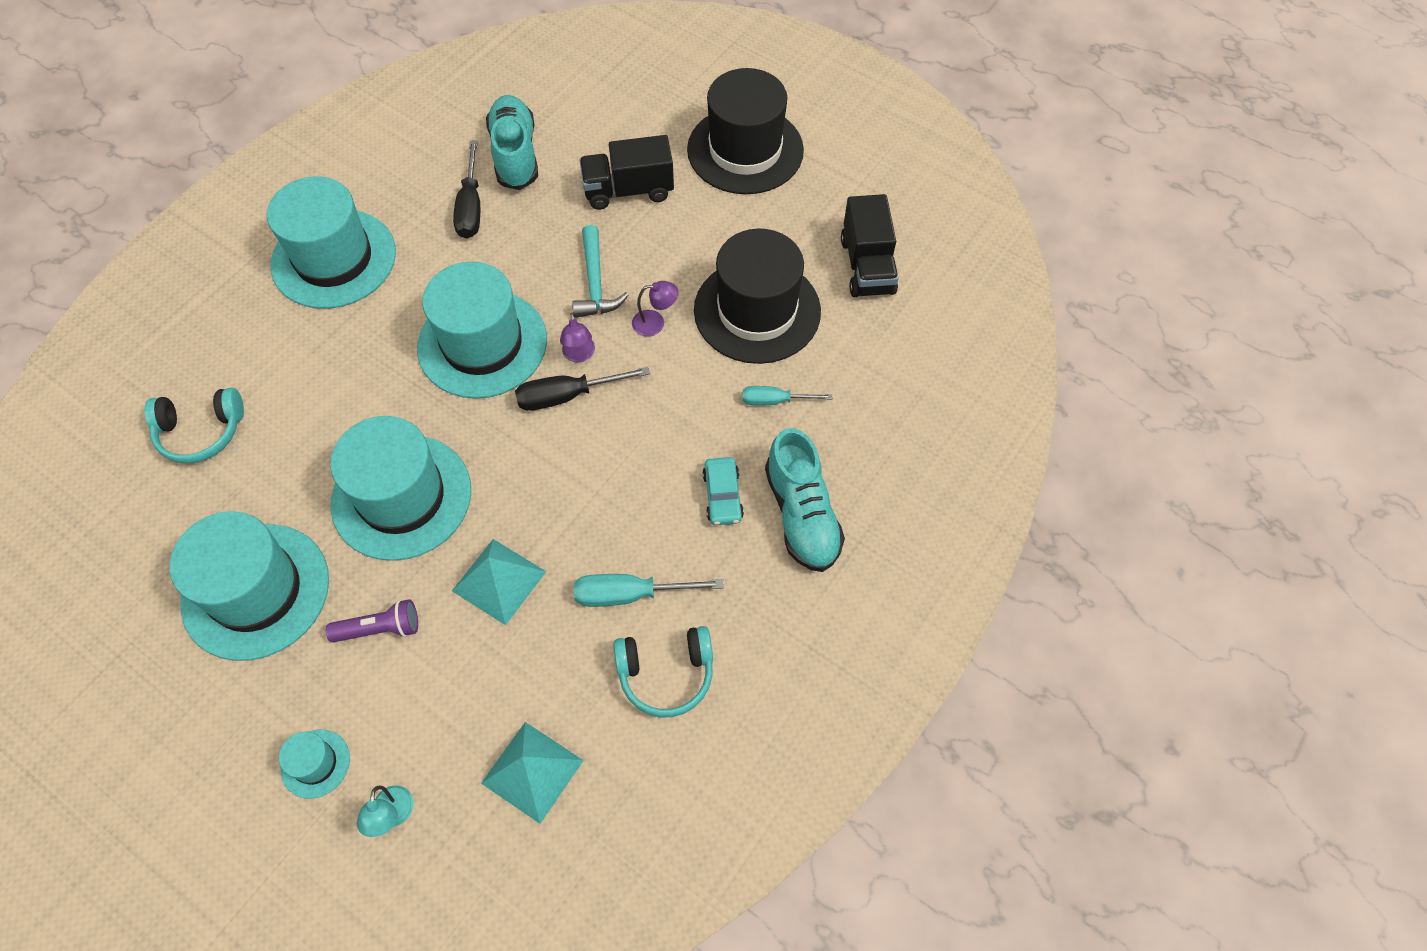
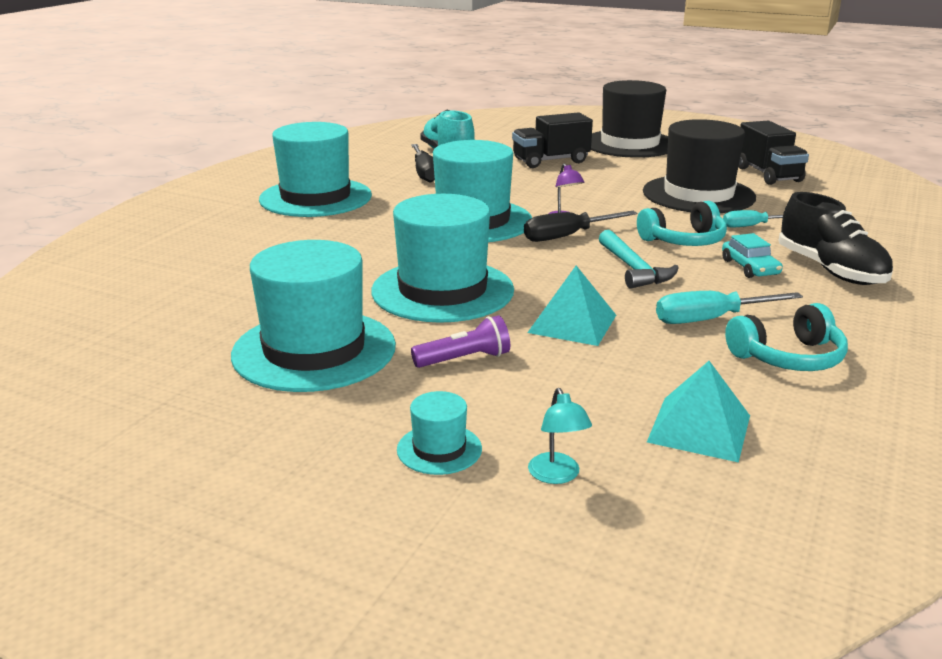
camera: 10 degrees left, 35 degrees down
(201, 432) = (220, 276): turquoise headphones -> turquoise headphones (684, 241)
(595, 283) = (553, 193): turquoise hammer -> turquoise hammer (634, 269)
(655, 323) = (618, 204): purple lamp -> none
(802, 515) = (830, 270): turquoise shoe -> black shoe

